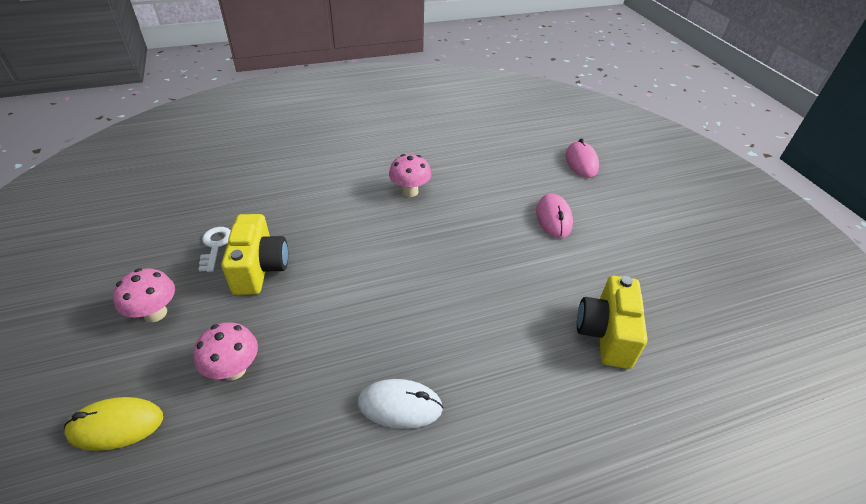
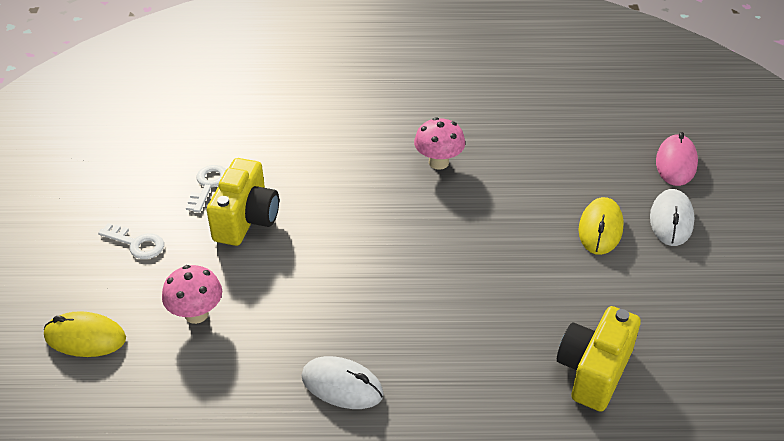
camera: 20 degrees right, 0 degrees up
(155, 313) = (136, 243): pink mushroom -> white key
(553, 218) = (600, 229): pink mouse -> yellow mouse
(599, 202) = (671, 220): none -> white mouse

